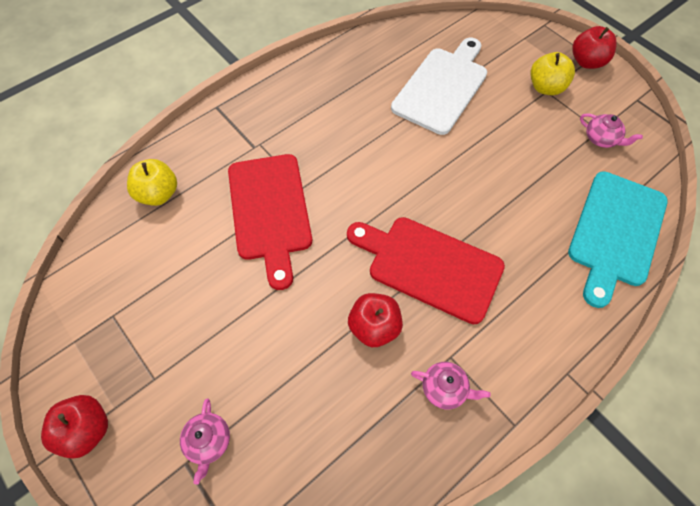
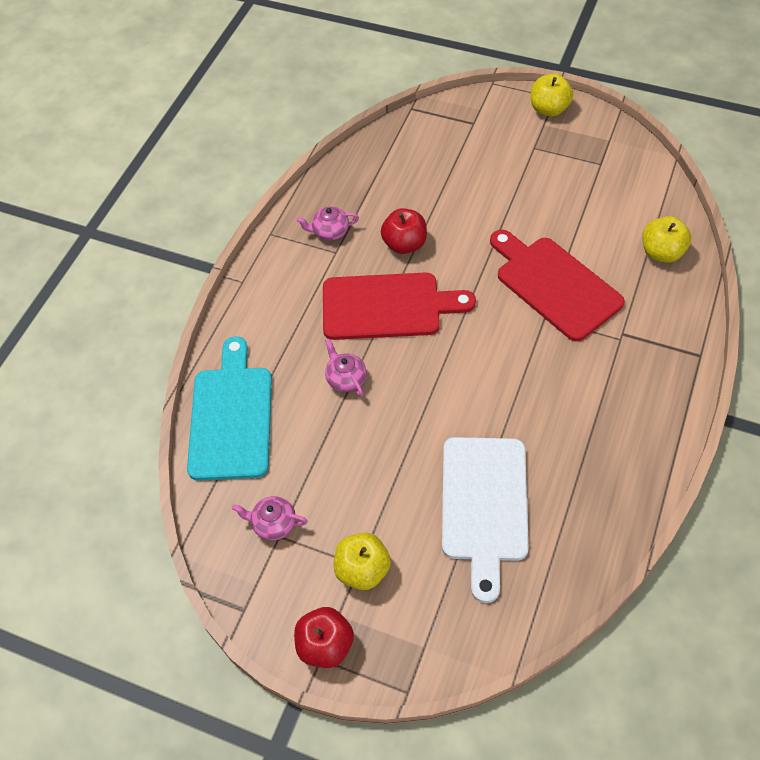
camera: 155 degrees right, 5 degrees down
(87, 430) = (549, 109): red apple -> yellow apple
(208, 441) = (468, 137): pink teapot -> pink teapot (346, 378)

